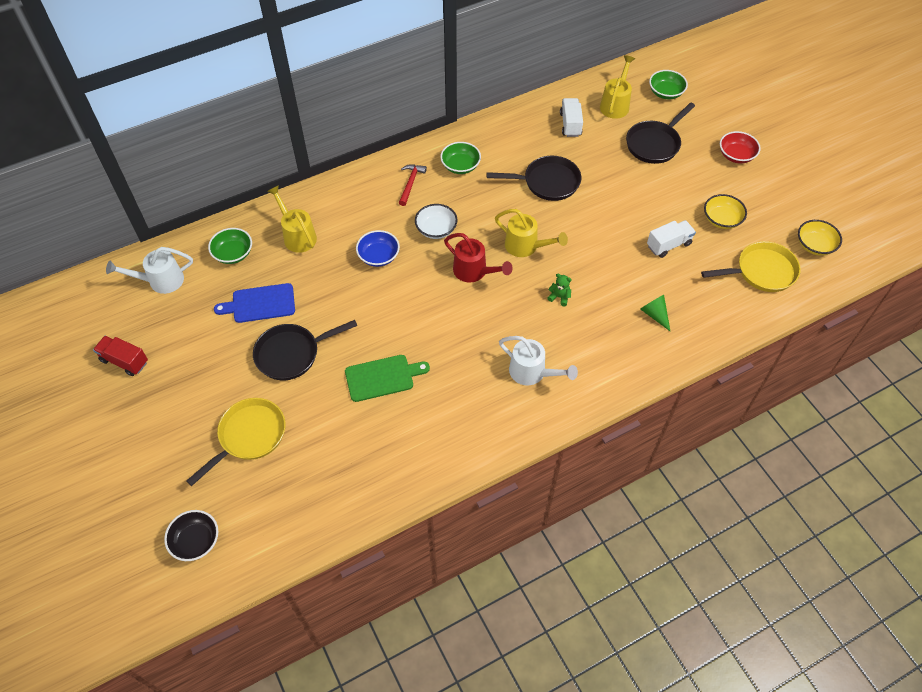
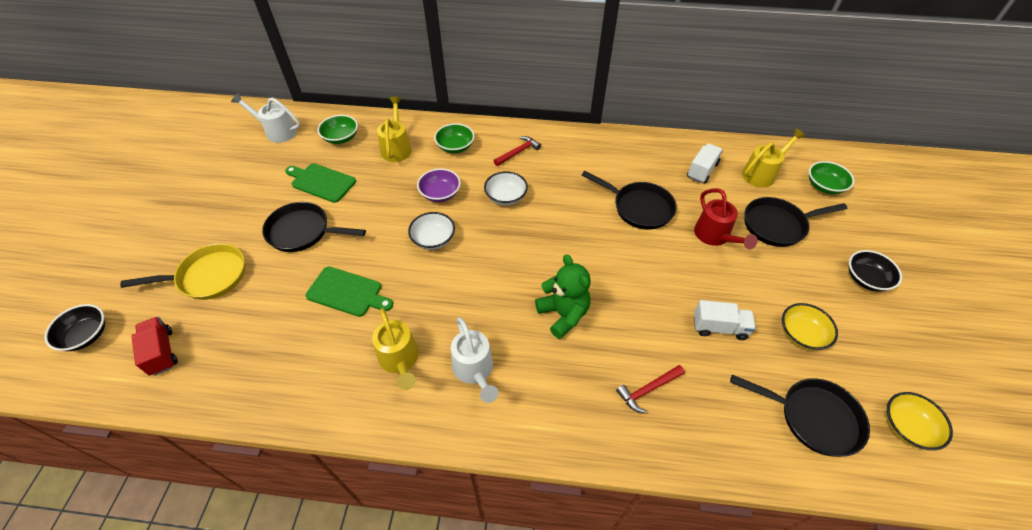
camera: 35 degrees right, 5 degrees down
(124, 361) = (197, 172): red truck -> red truck (162, 352)
(260, 304) = (321, 182): blue cutting board -> green cutting board
(378, 256) = (440, 194): blue bowl -> purple bowl
(410, 297) = (433, 239): none -> white bowl
(460, 166) = (572, 158): green bowl -> green bowl (455, 147)
(474, 272) = (505, 248): red watering can -> red watering can (714, 236)
(526, 246) = (571, 251): yellow watering can -> yellow watering can (400, 360)
(559, 297) = (563, 314): green teddy bear -> green teddy bear, size x2.07
(654, 314) = (648, 390): green cone -> red hammer
(736, 155) = (866, 279): red bowl -> black bowl
(761, 271) = (813, 418): yellow pan -> black pan

